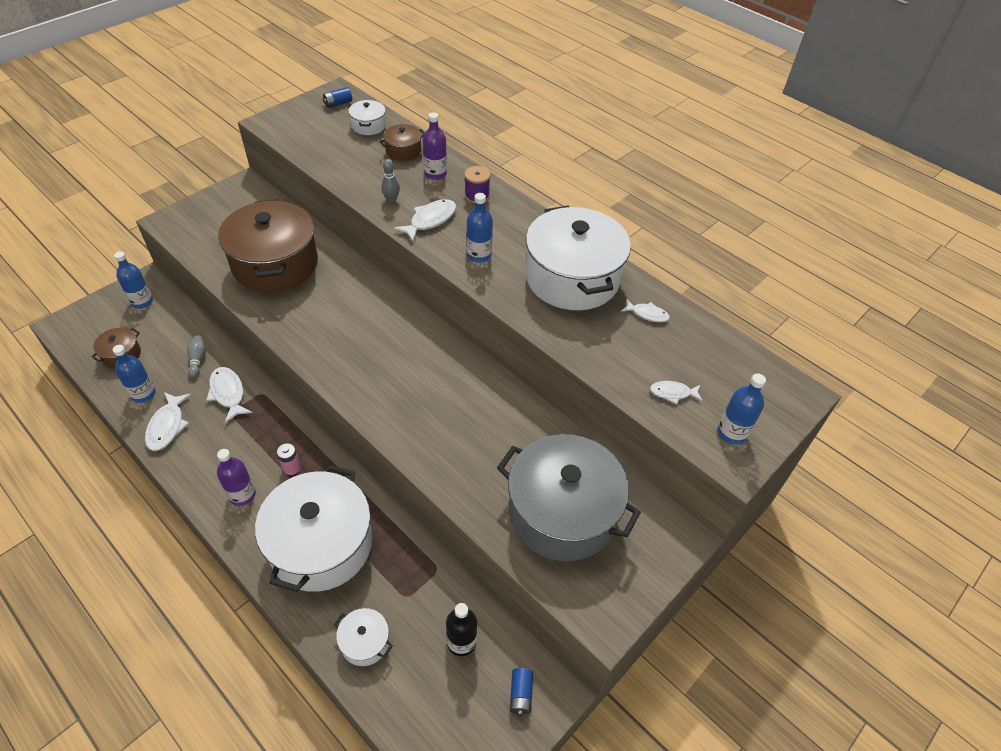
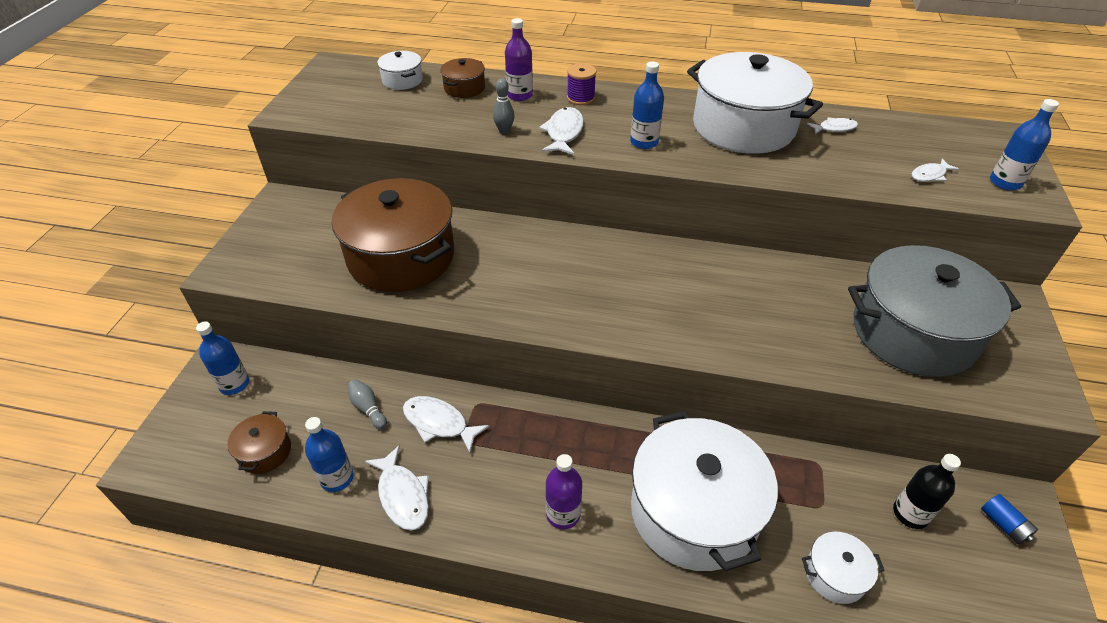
camera: 30 degrees left, 5 degrees down
(291, 467) = (585, 456): pink battery -> none
(338, 104) = (346, 73): blue battery -> none

